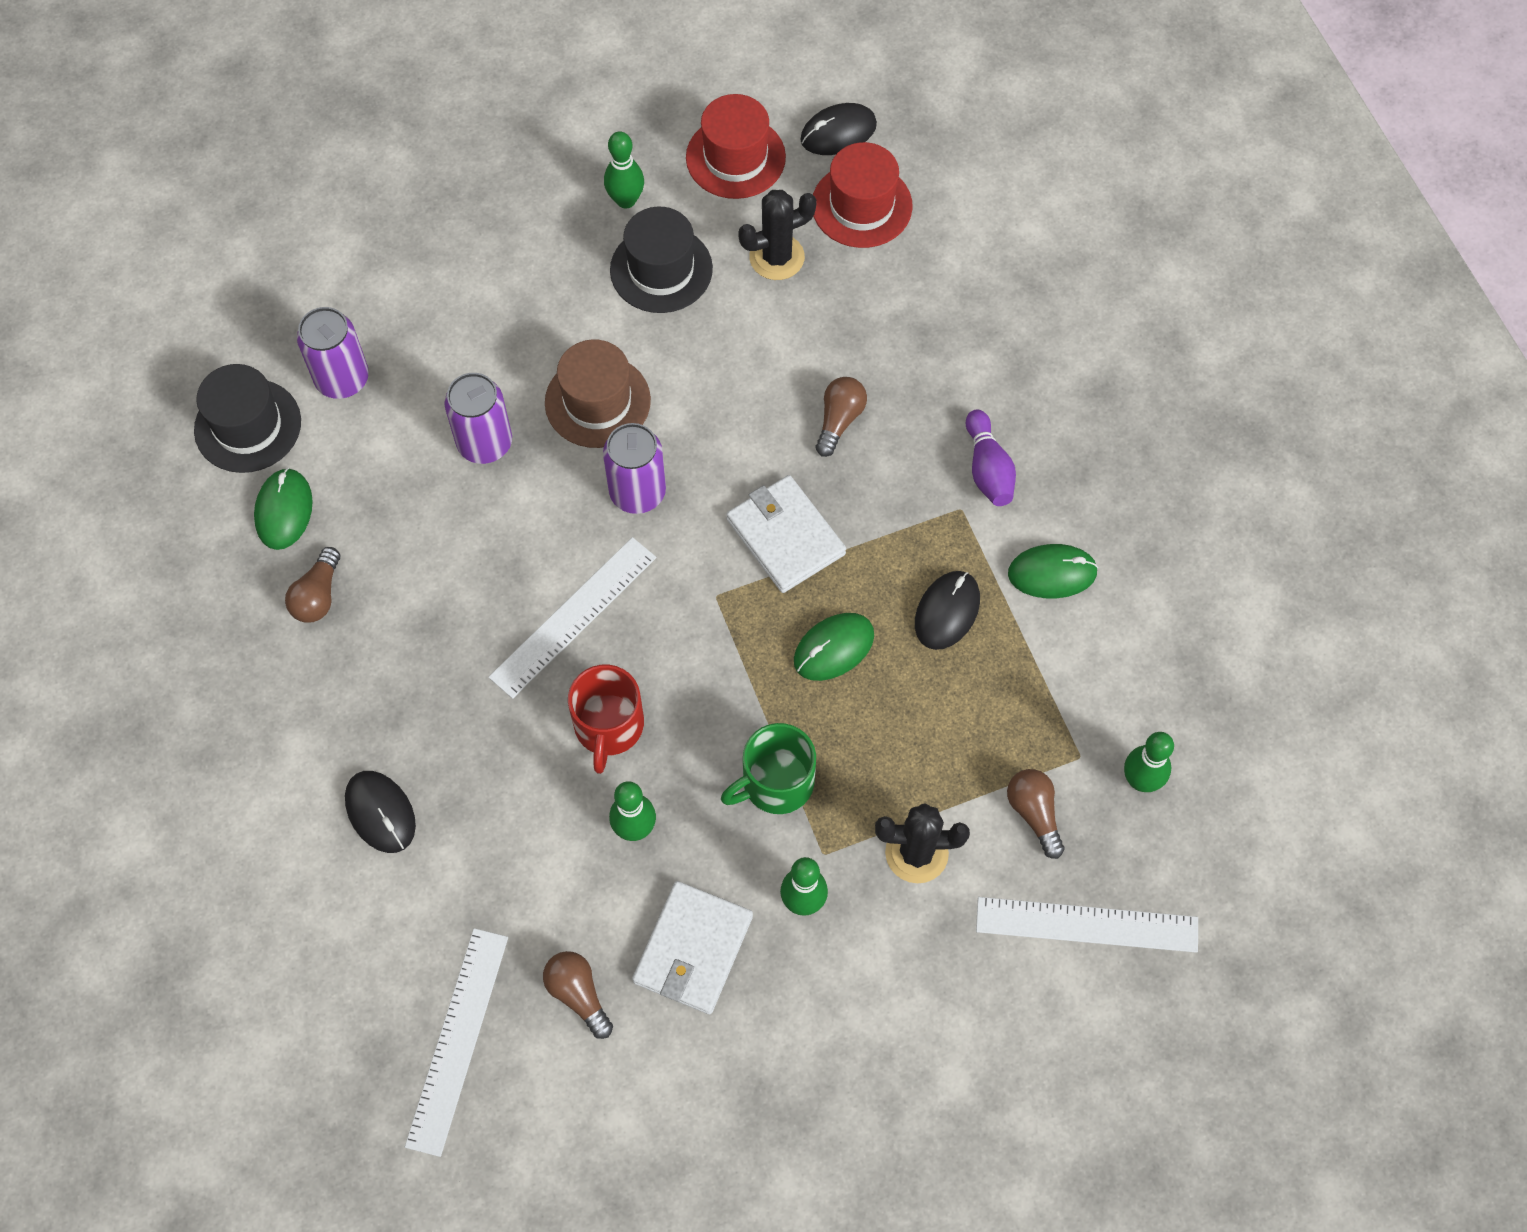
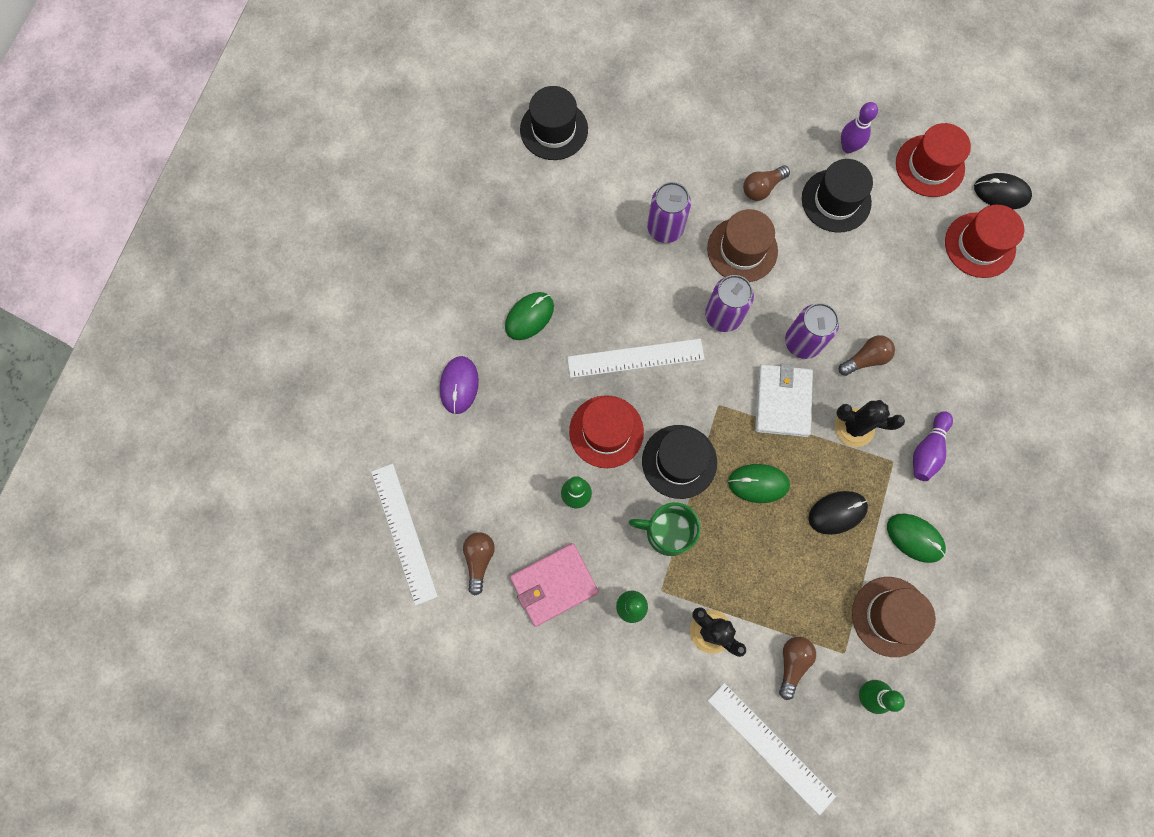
camera: 40 degrees right, 10 degrees up
(284, 510) = (536, 189): green mouse -> green mouse (529, 317)
(318, 595) = (518, 247): brown light bulb -> brown light bulb (762, 188)
(342, 379) = (620, 139): purple can -> purple can (802, 342)
(380, 813) = (459, 385): black mouse -> purple mouse
(457, 1040) = (403, 533): white ruler -> white ruler turned 75 degrees counterclockwise
(608, 727) = (606, 431): red mug -> red hat
(626, 200) = (848, 147): green bowling pin -> purple bowling pin
(693, 949) = (554, 585): white wallet -> pink wallet
(723, 694) = (679, 461): none -> black hat
(777, 257) = (906, 240): black cactus -> black cactus (854, 427)
(1096, 677) = (890, 616): none -> brown hat

